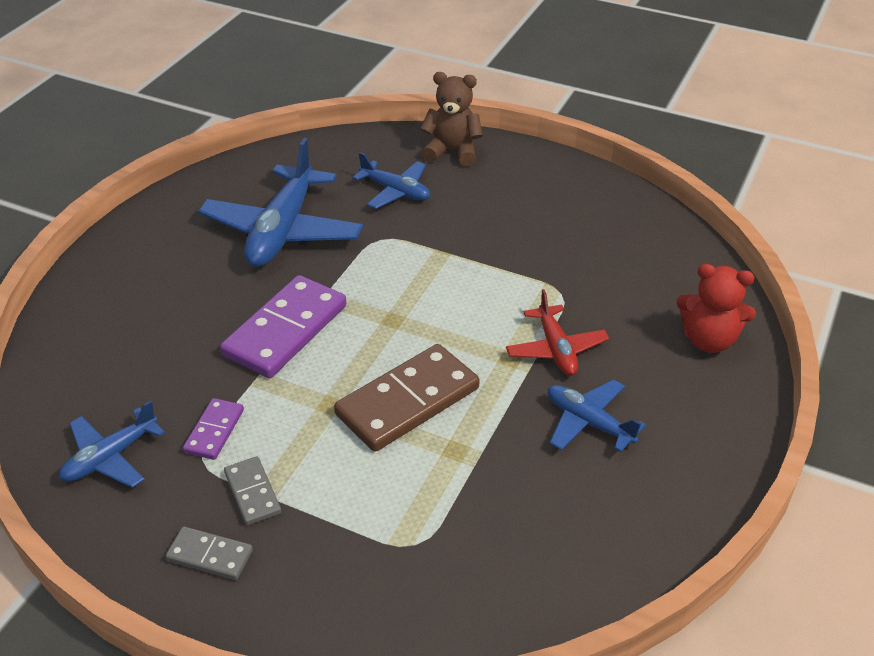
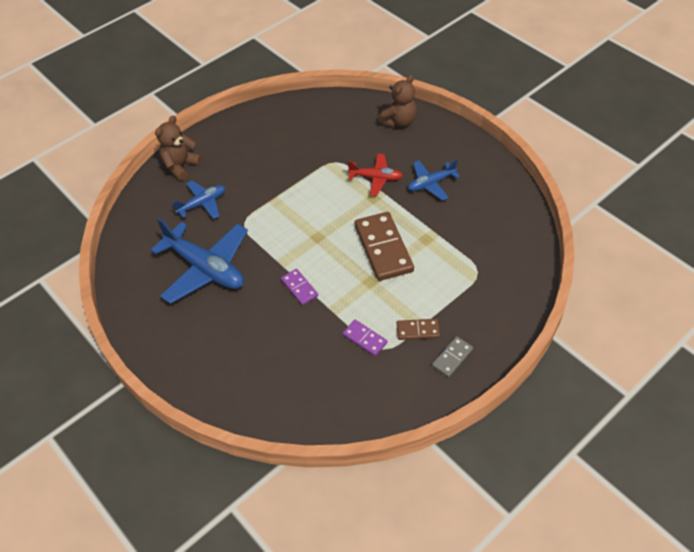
camera: 65 degrees left, 10 degrees up
(110, 457) = (362, 393): blue plane -> none
(252, 493) = (418, 330): grey domino -> brown domino
(285, 330) = (299, 288): purple domino -> purple domino, size x0.50
(708, 340) = (398, 121): red teddy bear -> brown teddy bear

